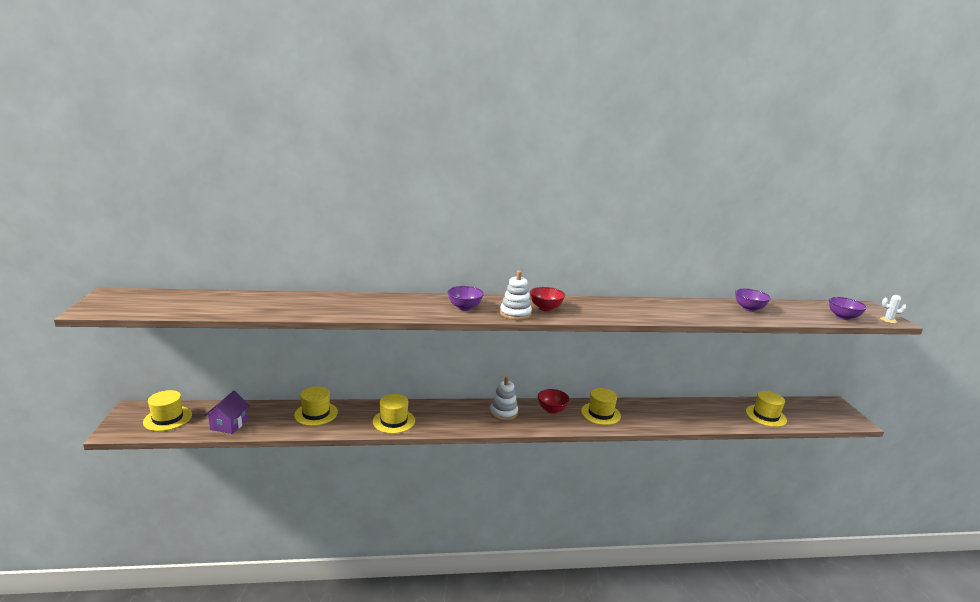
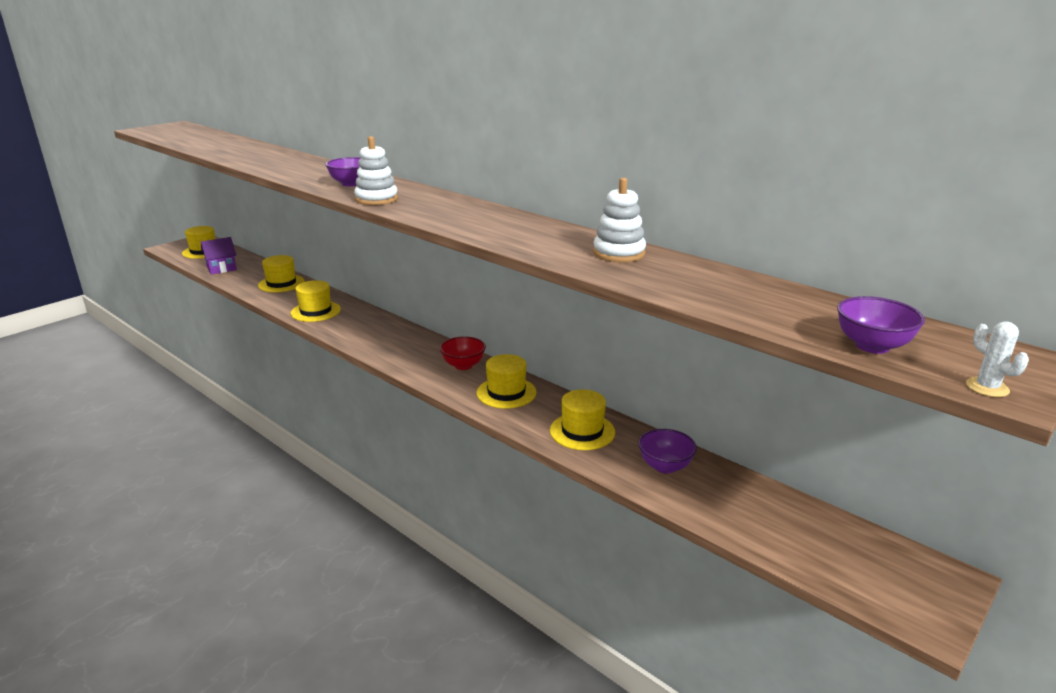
camera: 50 degrees right, 5 degrees up
(503, 413) = (413, 346): white stacking toy -> white stacking toy (619, 253)
(545, 308) = (422, 204): red bowl -> none
(749, 309) = (705, 280): purple bowl -> purple bowl (665, 466)
(765, 416) = (742, 513): yellow hat -> yellow hat (582, 431)

